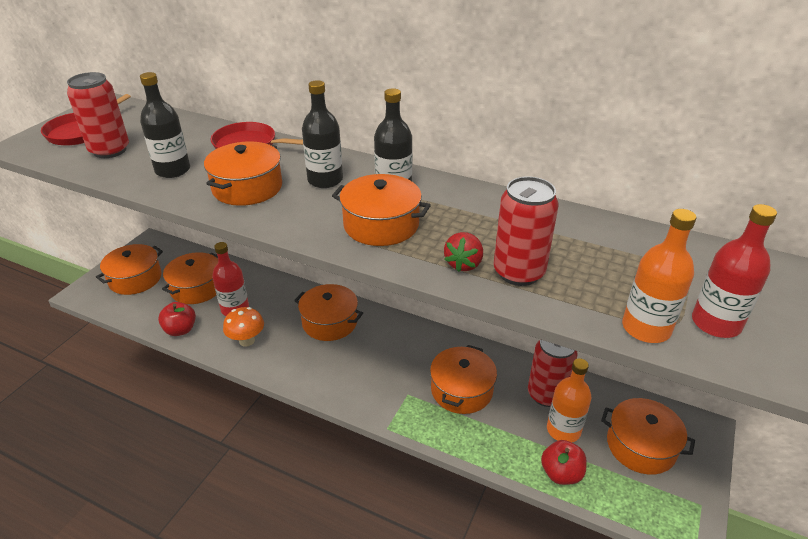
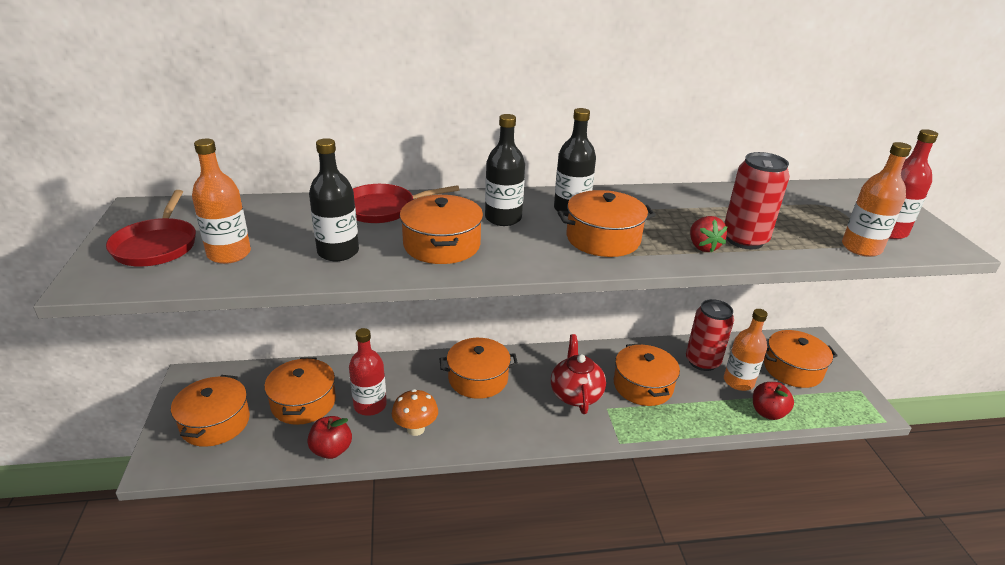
camera: 35 degrees left, 5 degrees down
(110, 150) = (229, 254): red can -> orange bottle
(394, 370) = (575, 394): none -> red teapot

